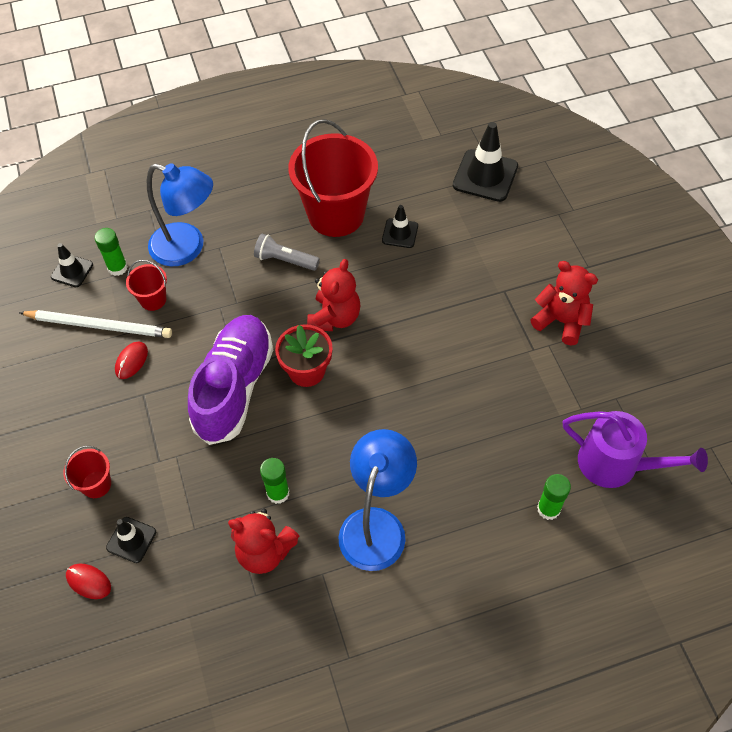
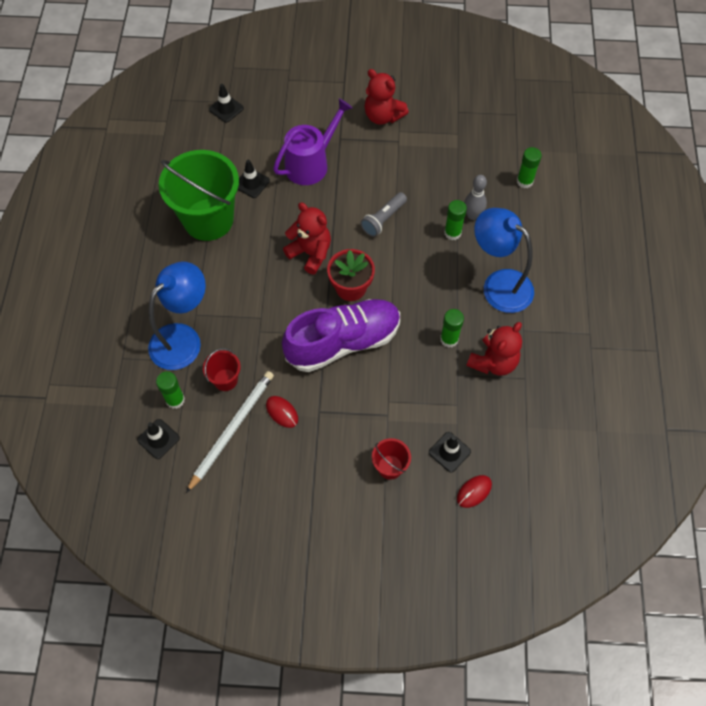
camera: 70 degrees left, 5 degrees up
(234, 387) = (343, 342): purple shoe -> purple shoe turned 120 degrees clockwise
(285, 260) = (236, 270): grey flashlight -> grey flashlight (383, 219)
(336, 214) = (208, 219): red bucket -> green bucket
(428, 450) = (452, 233): none -> green glue stick
(465, 464) = (472, 215): none -> grey bowling pin
(485, 176) = (226, 109): black traffic cone -> black traffic cone, size x0.56
(561, 321) = (383, 116): red teddy bear -> red teddy bear turned 105 degrees counterclockwise
(616, 464) = (507, 132): purple watering can -> purple watering can (311, 164)

